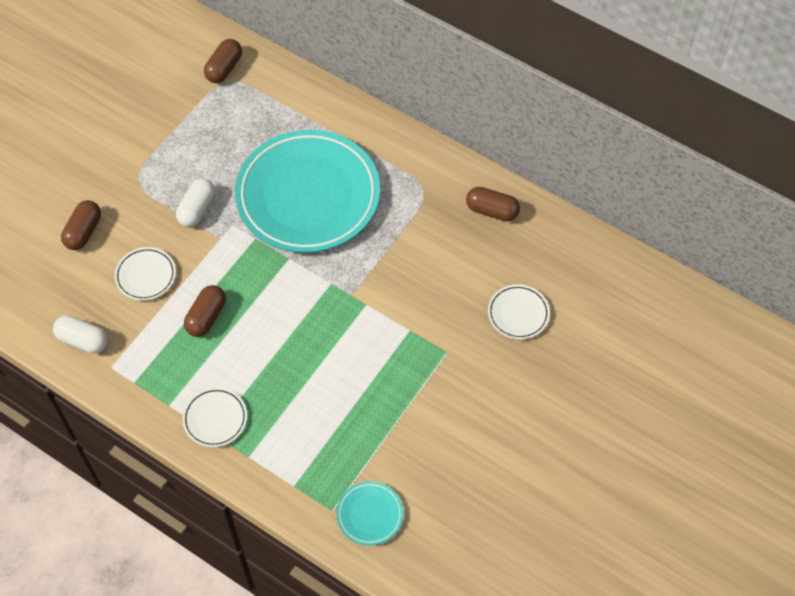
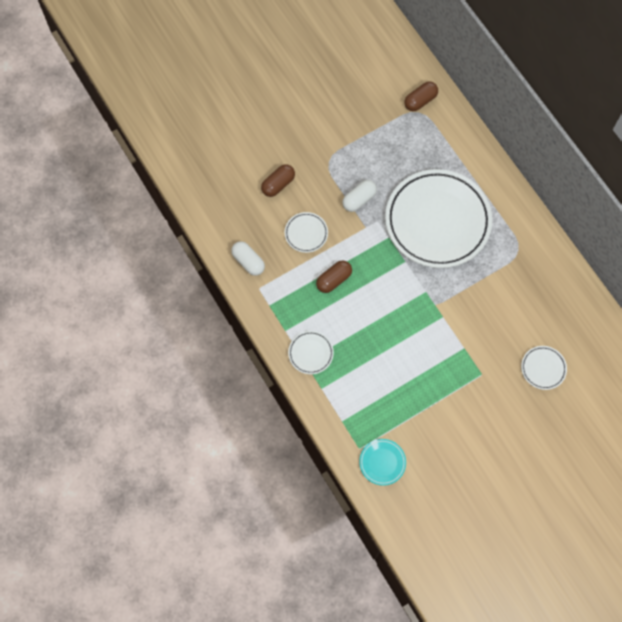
camera: 25 degrees right, 10 degrees up
(308, 196) = (437, 221): turquoise plate -> white plate
(492, 210) = (559, 285): brown capsule -> none

